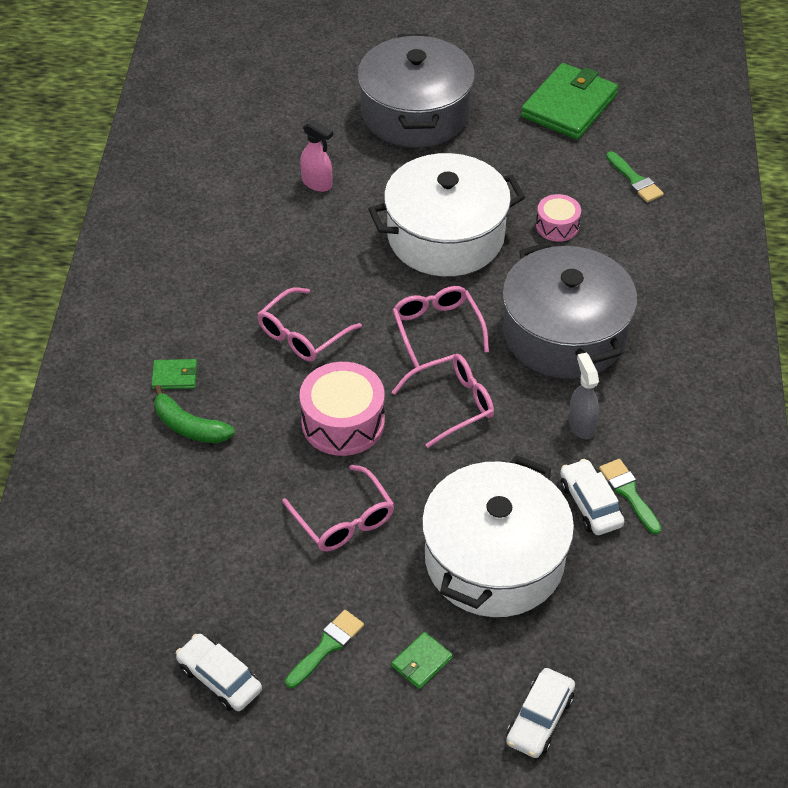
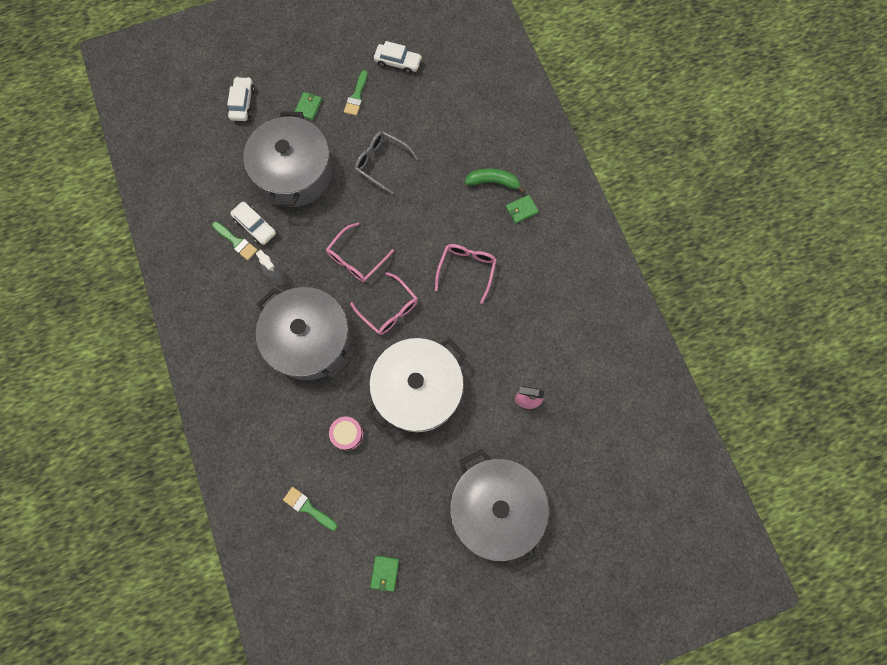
camera: 155 degrees right, 25 degrees up
(343, 422) = (412, 220): pink drum -> none
(344, 520) = (381, 163): pink glasses -> grey glasses
(494, 559) = (294, 173): white pot -> grey pot
(569, 106) = (385, 573): green wallet -> green wallet, size x0.44

